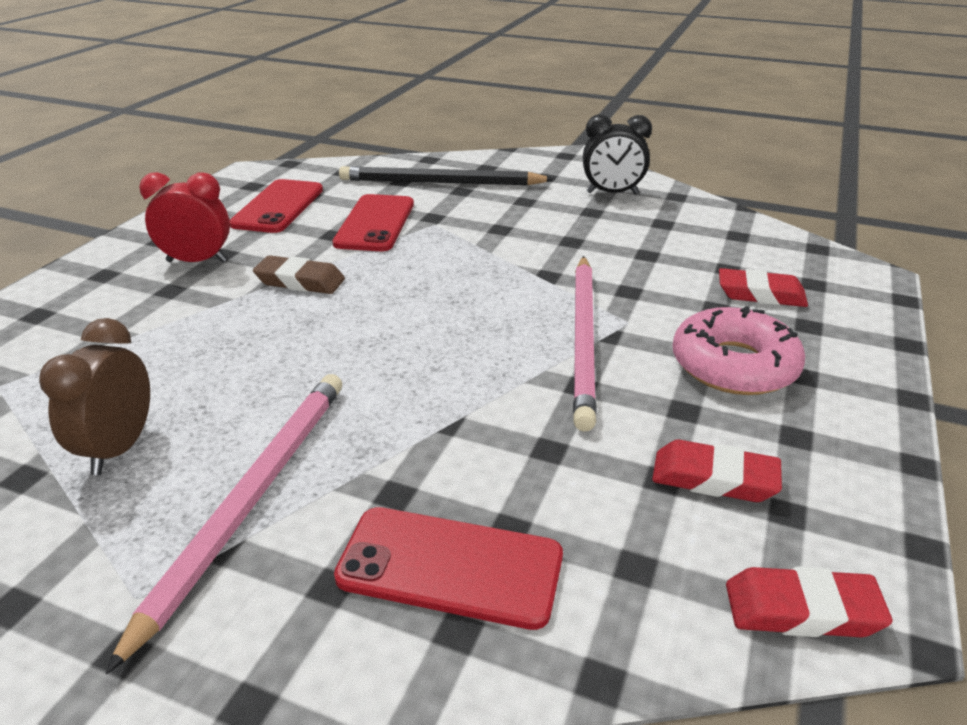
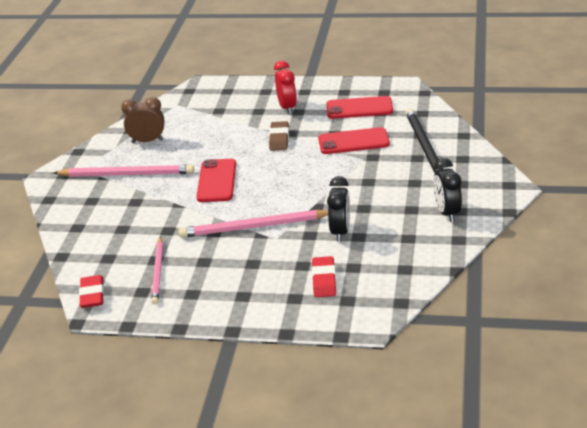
camera: 80 degrees right, 0 degrees up
(450, 566) = (102, 220): red phone -> red phone (217, 181)
(630, 266) = (340, 232): none -> black clock
(714, 478) = (158, 272): red eraser -> pink pencil
(734, 365) = (244, 274): pink donut -> none

